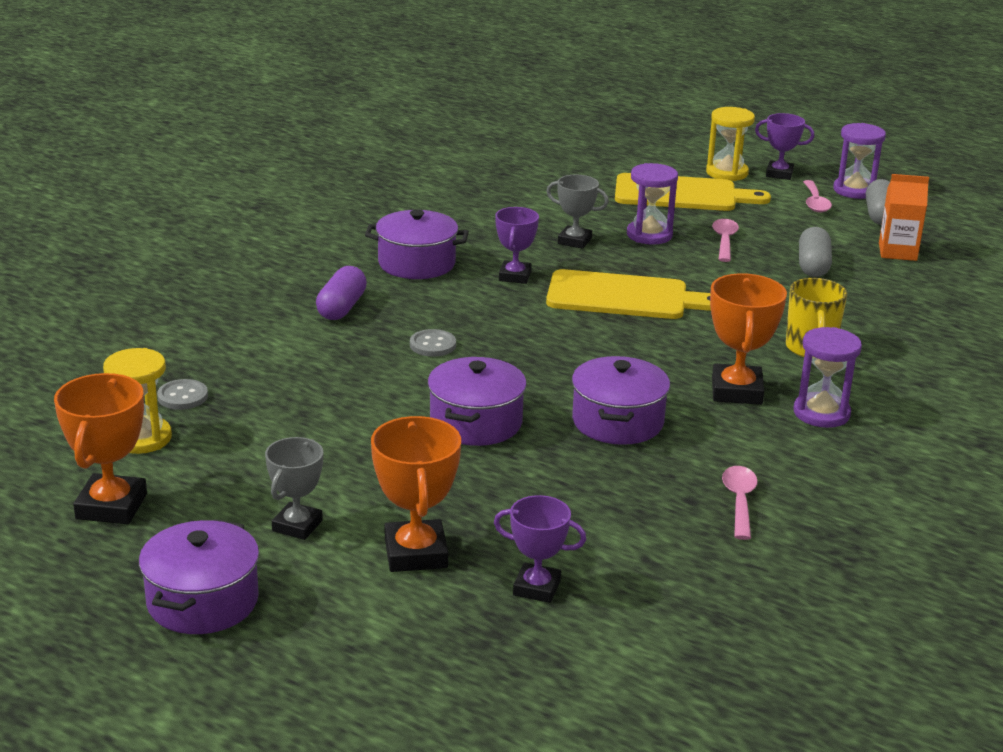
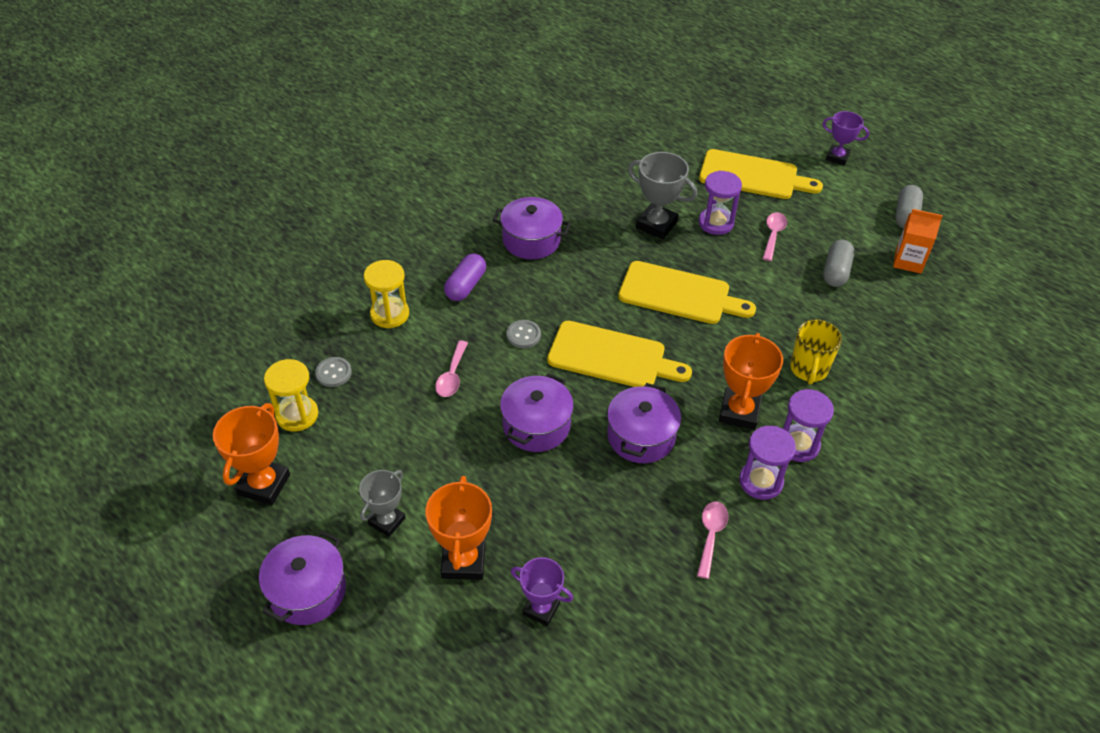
camera: 10 degrees right, 20 degrees up
(515, 276) = (601, 262): purple trophy -> none
(556, 355) = (612, 357): none -> yellow cutting board
(574, 241) = (656, 225): grey trophy -> grey trophy, size x1.51
(727, 173) = (795, 153): yellow hourglass -> yellow hourglass (390, 314)
(815, 202) = (857, 195): pink spoon -> pink spoon (452, 375)
(854, 190) = (893, 183): purple hourglass -> purple hourglass (761, 481)

